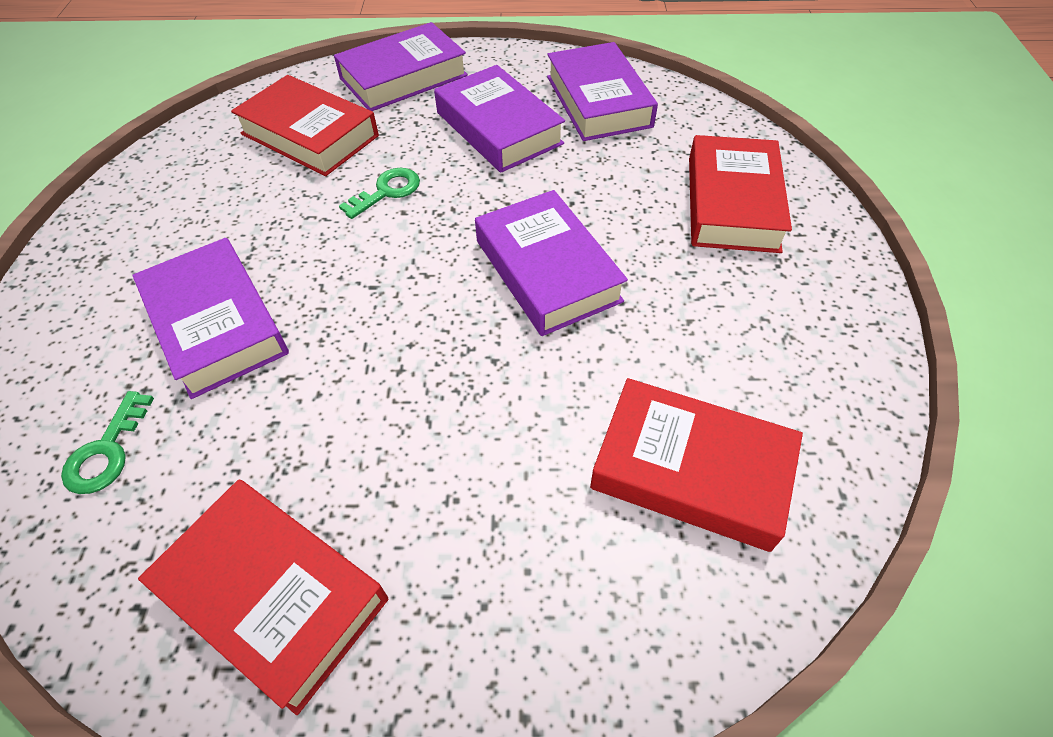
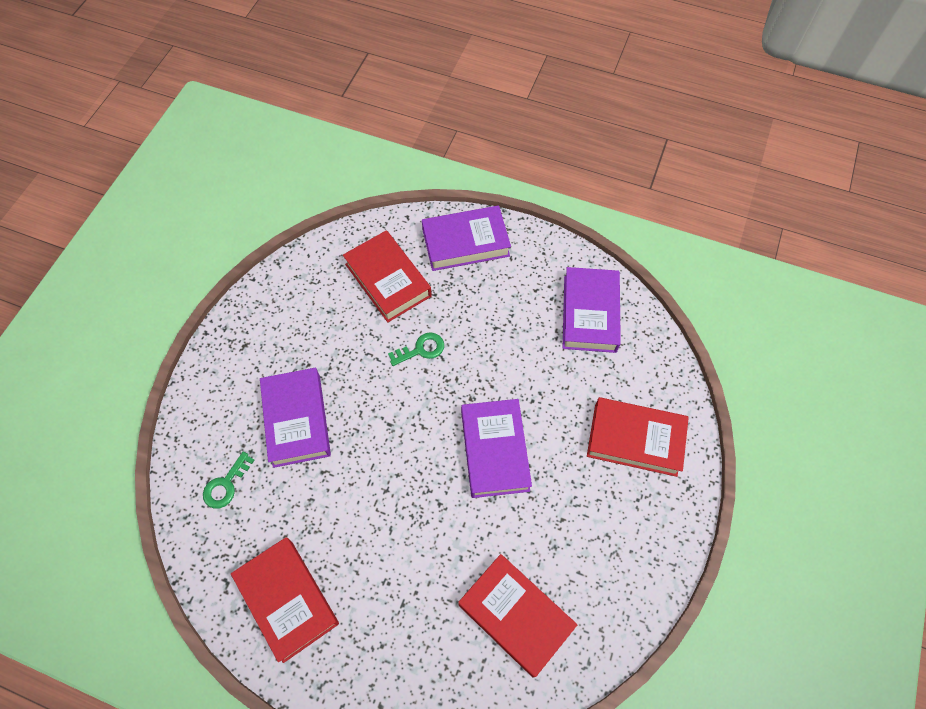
camera: 20 degrees right, 10 degrees up
(499, 128) = (511, 316): purple book -> none
(732, 203) = (635, 439): red book -> red book turned 75 degrees clockwise

